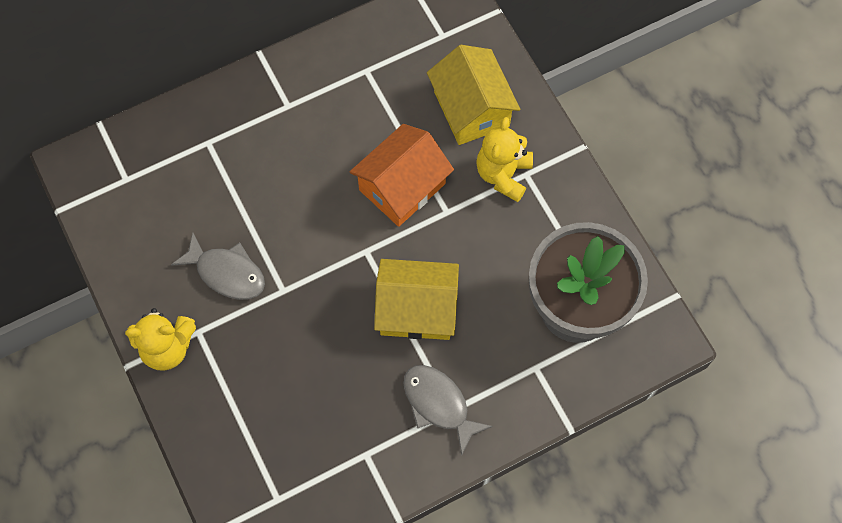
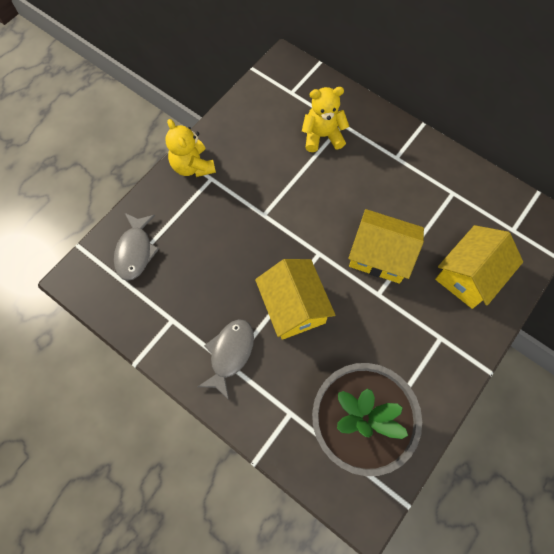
camera: 65 degrees right, 0 degrees up
(226, 273) = (259, 176): grey fish -> grey fish (135, 251)
(402, 186) = (380, 255): orange house -> yellow house
(503, 174) = (430, 321): yellow teddy bear -> yellow teddy bear (322, 136)

